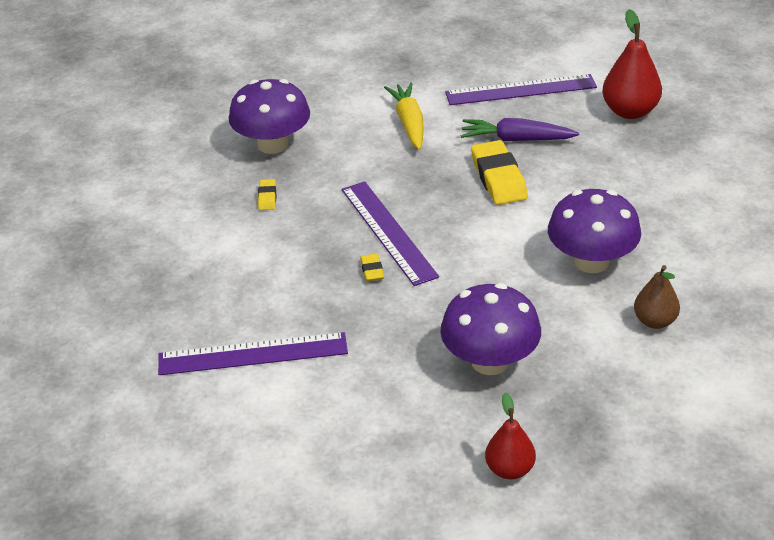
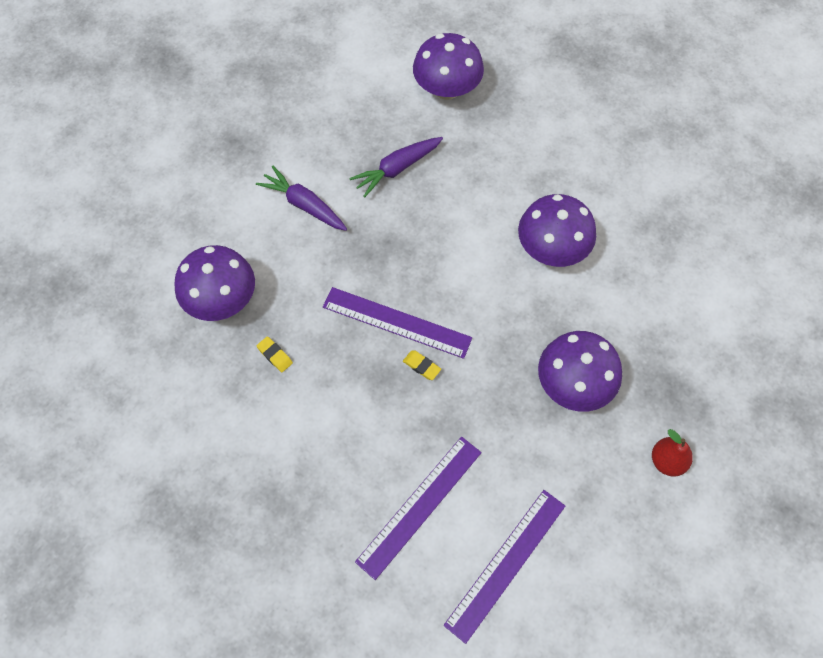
camera: 45 degrees left, 25 degrees up
(409, 123) = (304, 205): yellow carrot -> purple carrot
(498, 178) = (421, 215): yellow eraser -> none
(521, 90) = (352, 116): purple ruler -> purple ruler (506, 564)
(630, 111) = (447, 89): red pear -> purple mushroom
(655, 321) = (635, 272): brown pear -> none

